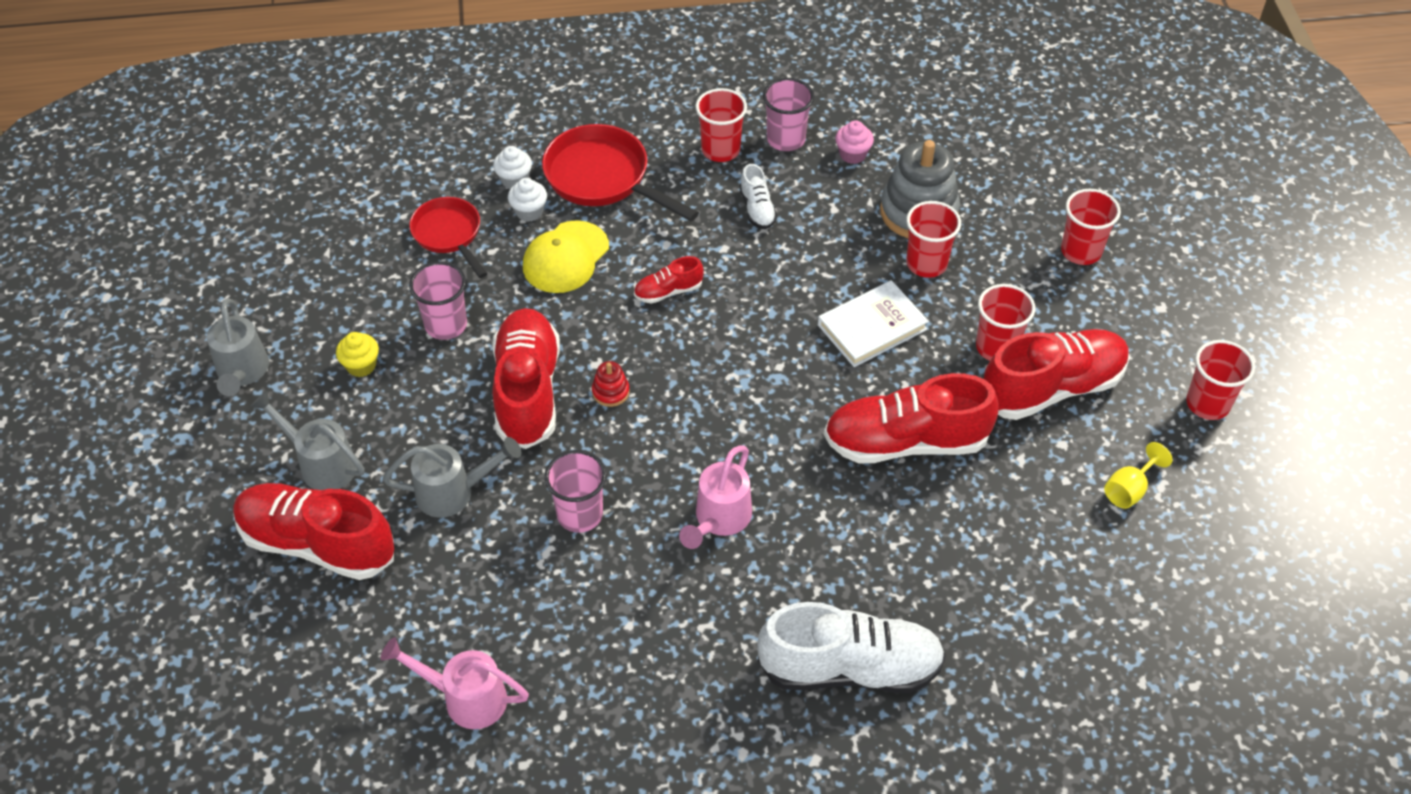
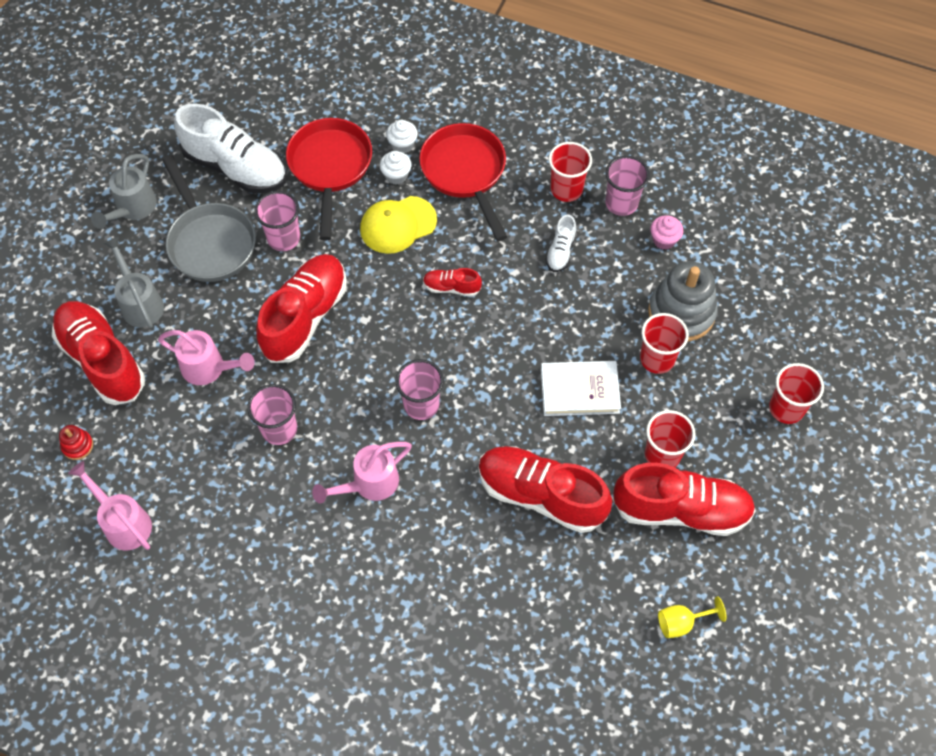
camera: 30 degrees right, 10 degrees up
(361, 365) = (210, 242): yellow cupcake -> grey pan
(449, 235) = (330, 168): red pan -> red pan, size x1.53
(453, 492) = (209, 368): grey watering can -> pink watering can
(610, 392) = (360, 346): red stacking toy -> red stacking toy (77, 446)
(718, 417) = (421, 404): none -> pink cup
(850, 668) = (383, 644): white shoe -> white shoe (236, 167)
(1207, 404) = (795, 587): red cup -> none

